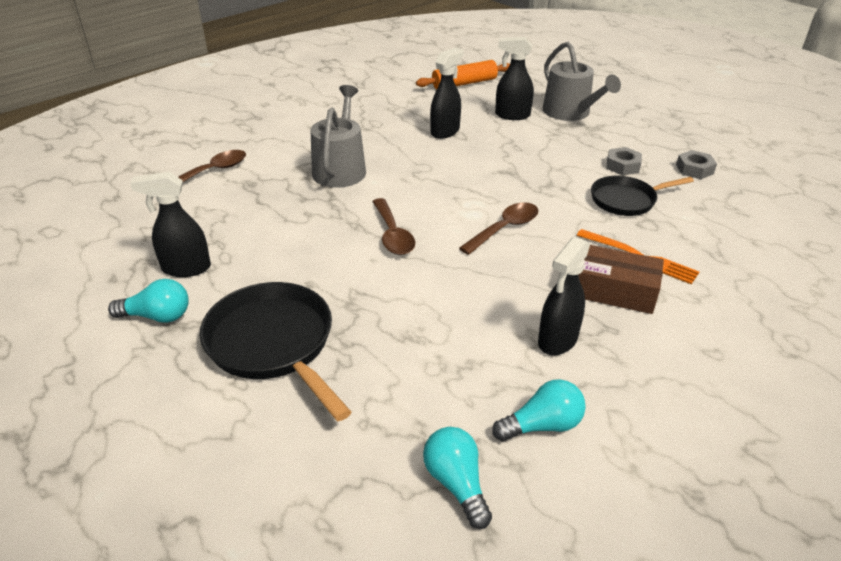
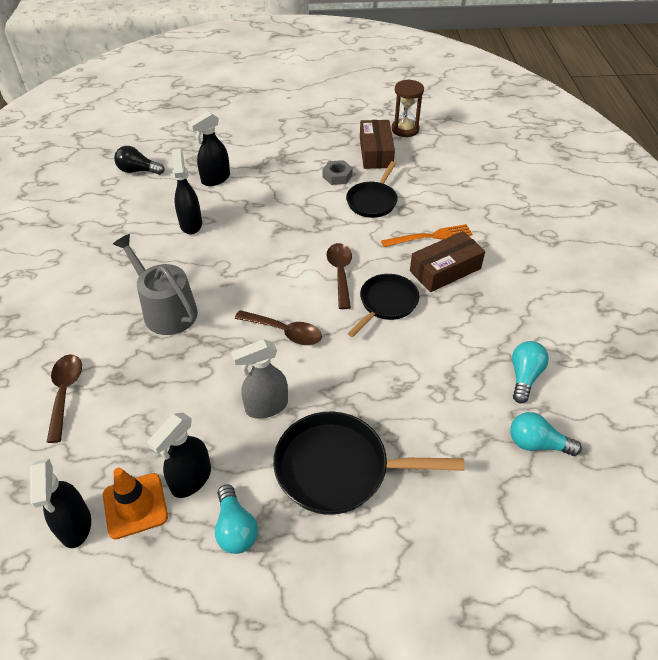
camera: 50 degrees left, 10 degrees up
(138, 255) = (135, 505): none -> orange traffic cone
(157, 316) = (235, 528): turquoise light bulb -> turquoise light bulb turned 120 degrees clockwise
(298, 267) = (266, 407): none -> grey spray bottle
(464, 83) = (138, 171): orange rolling pin -> black light bulb
(507, 274) = (386, 303): none -> black pan
(557, 340) = (465, 323): black spray bottle -> black spray bottle (75, 526)
(570, 113) = (249, 152): grey watering can -> none
(694, 169) = (376, 152): grey nut -> brown box
(760, 169) = (405, 129): none -> brown hourglass

